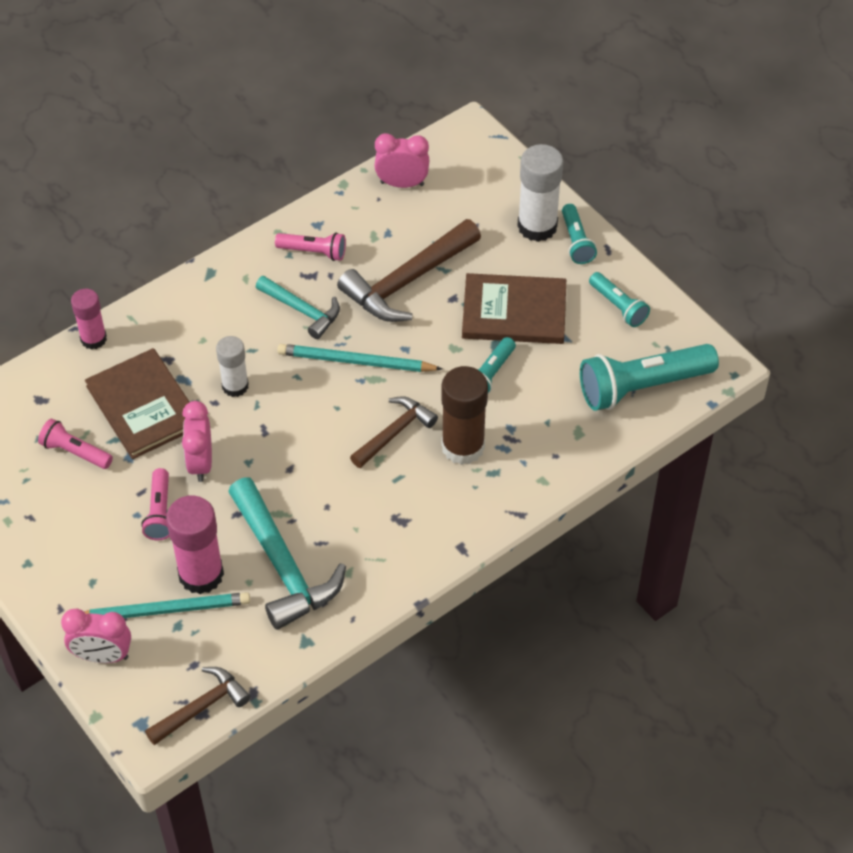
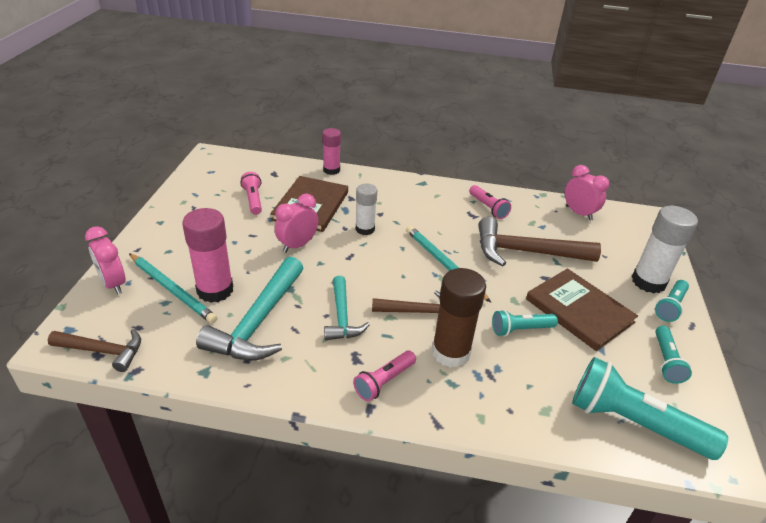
camera: 45 degrees right, 15 degrees down
(160, 512) = (245, 249): pink flashlight -> pink flashlight (384, 381)
(302, 310) = (447, 225): turquoise hammer -> turquoise hammer (342, 316)

